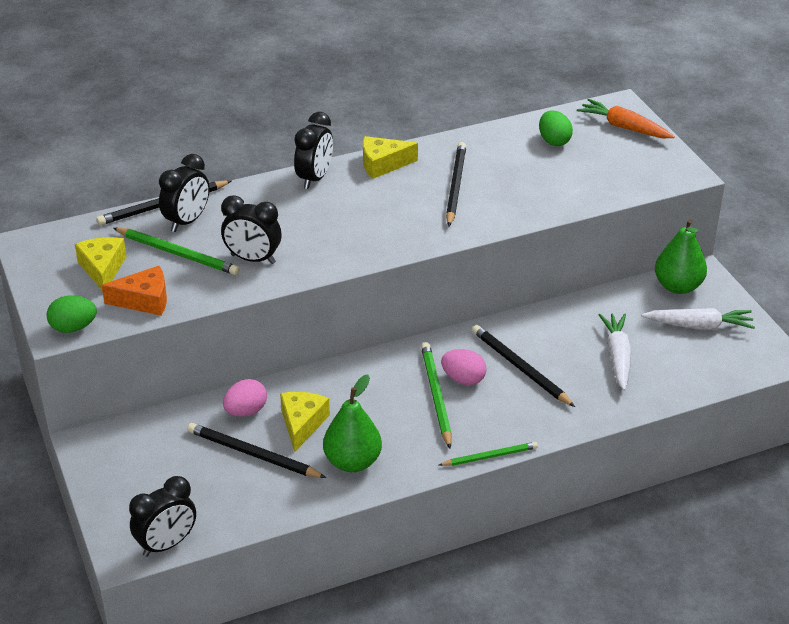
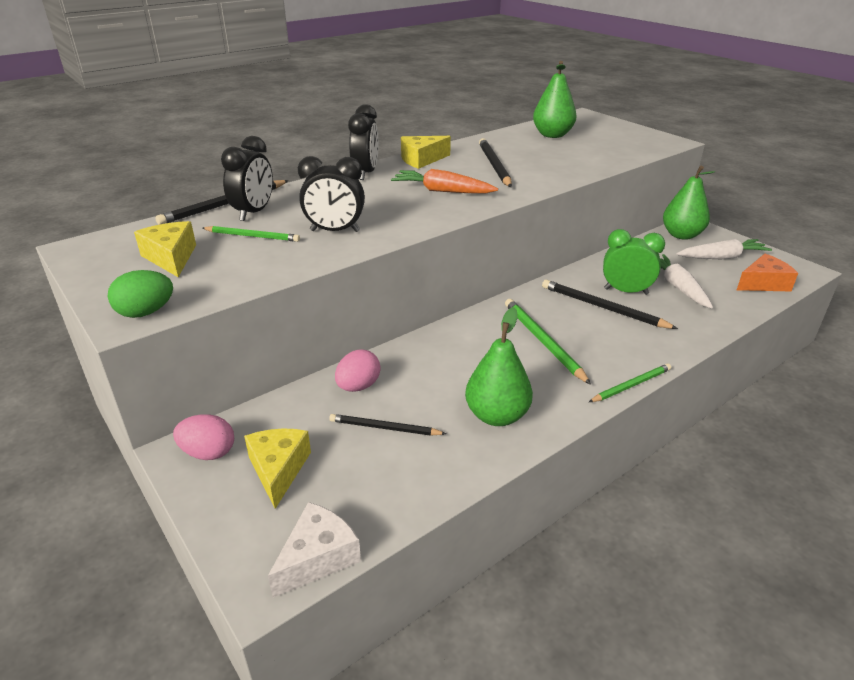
camera: 15 degrees left, 5 degrees down
(144, 300) = (227, 277): orange cheese -> orange cheese (763, 283)
(167, 544) = (318, 557): black clock -> white cheese
(177, 253) = (252, 236): green pencil -> green pencil, size x0.66
(253, 454) = (385, 428): black pencil -> black pencil, size x0.66
(302, 424) = (424, 388): yellow cheese -> yellow cheese (278, 470)
(463, 379) = (558, 324): pink egg -> pink egg (208, 453)
(554, 141) = (552, 135): green egg -> green pear
(558, 352) = (626, 291): none -> green clock
(624, 127) = (598, 124): orange carrot -> orange carrot (442, 191)

